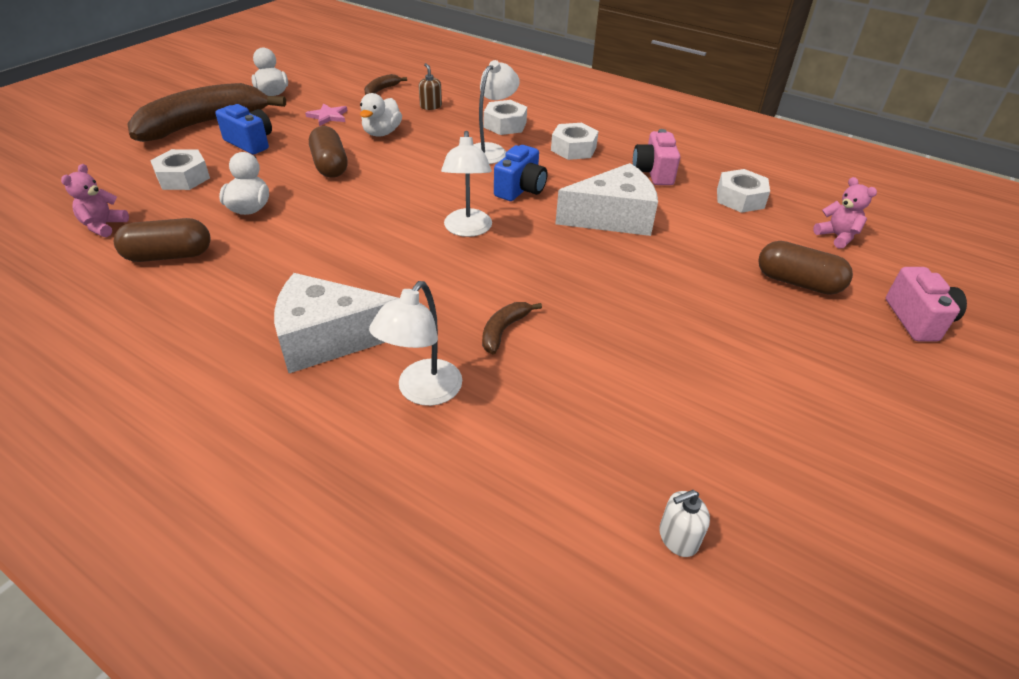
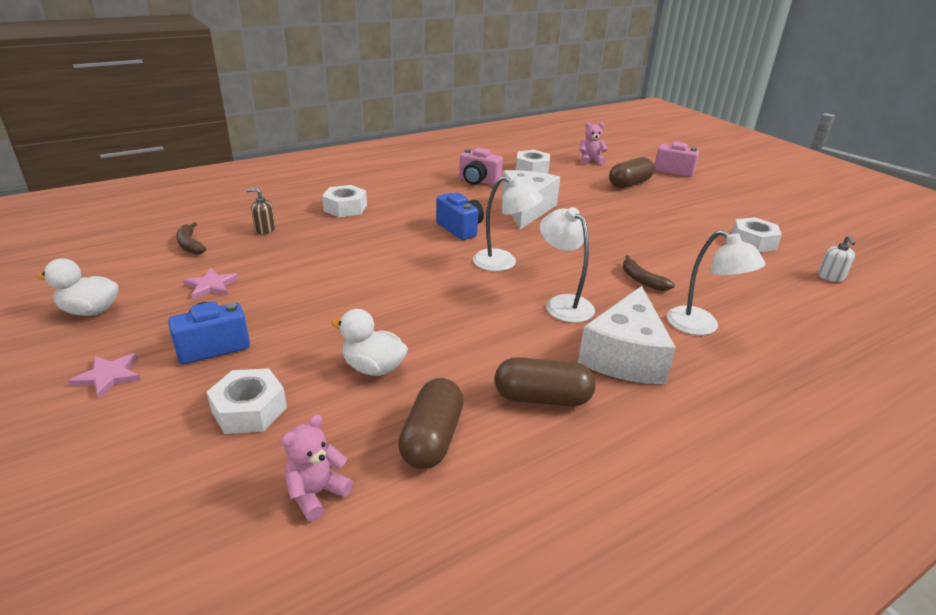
camera: 65 degrees left, 10 degrees down
(103, 226) = (316, 493): pink teddy bear -> pink teddy bear turned 90 degrees clockwise
(204, 124) = (109, 376): brown banana -> pink star
(330, 165) = (328, 304): brown capsule -> brown capsule (542, 398)
(382, 133) = (290, 264): white duck -> none
(491, 150) = (384, 224): white lamp -> white lamp (563, 303)
(573, 149) = (416, 195): white nut -> white nut (753, 242)

